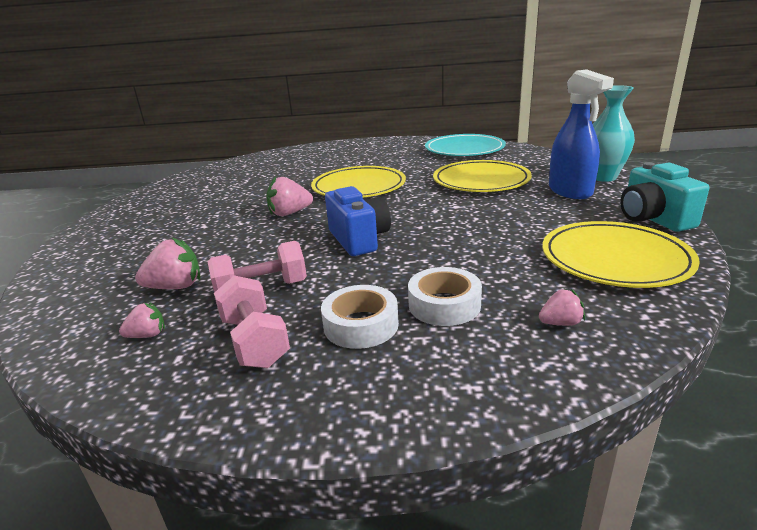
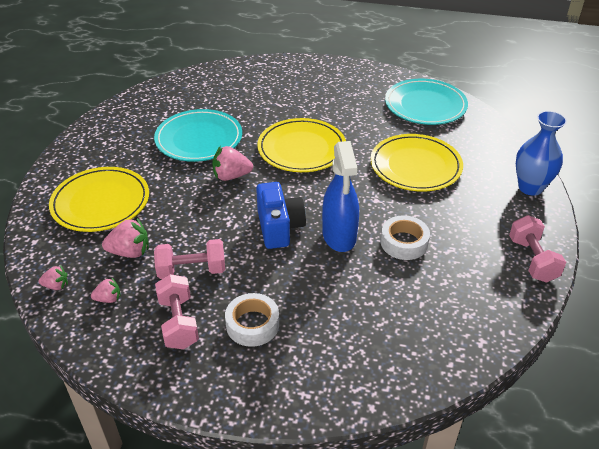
camera: 10 degrees right, 15 degrees up
(246, 196) = (199, 139): none -> turquoise plate
(444, 305) = (317, 319): white tape -> white tape (404, 243)
(560, 323) = (388, 356): pink strawberry -> pink strawberry (56, 286)
(570, 191) = (487, 203): blue spray bottle -> blue spray bottle (339, 236)
(603, 177) = (530, 187): turquoise vase -> blue vase
(614, 259) = (467, 301): yellow plate -> yellow plate (101, 202)
(653, 219) = (532, 260): turquoise camera -> pink dumbbell

